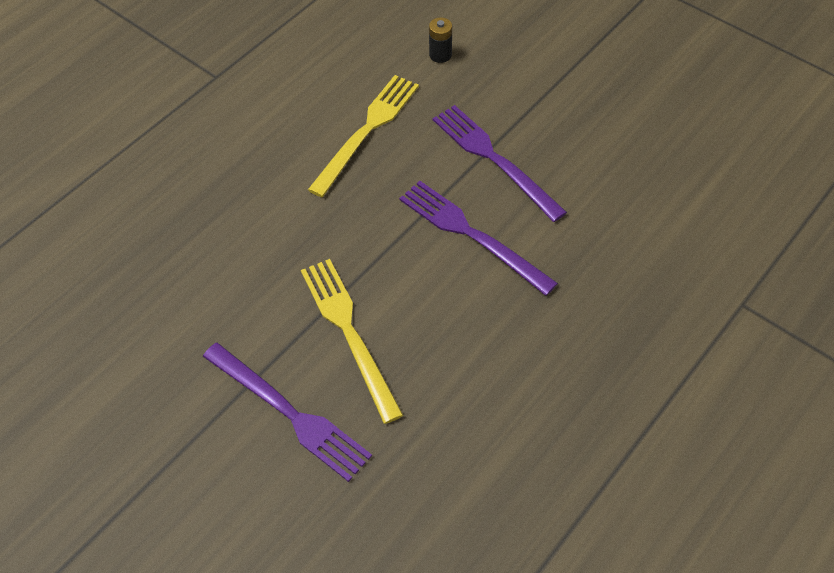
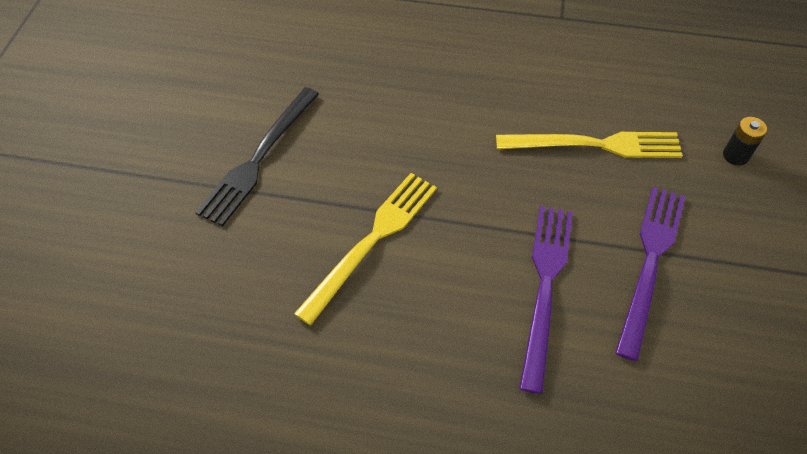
camera: 60 degrees right, 0 degrees up
(190, 385) = (259, 158): none -> black fork
(289, 413) = (268, 238): purple fork -> none

